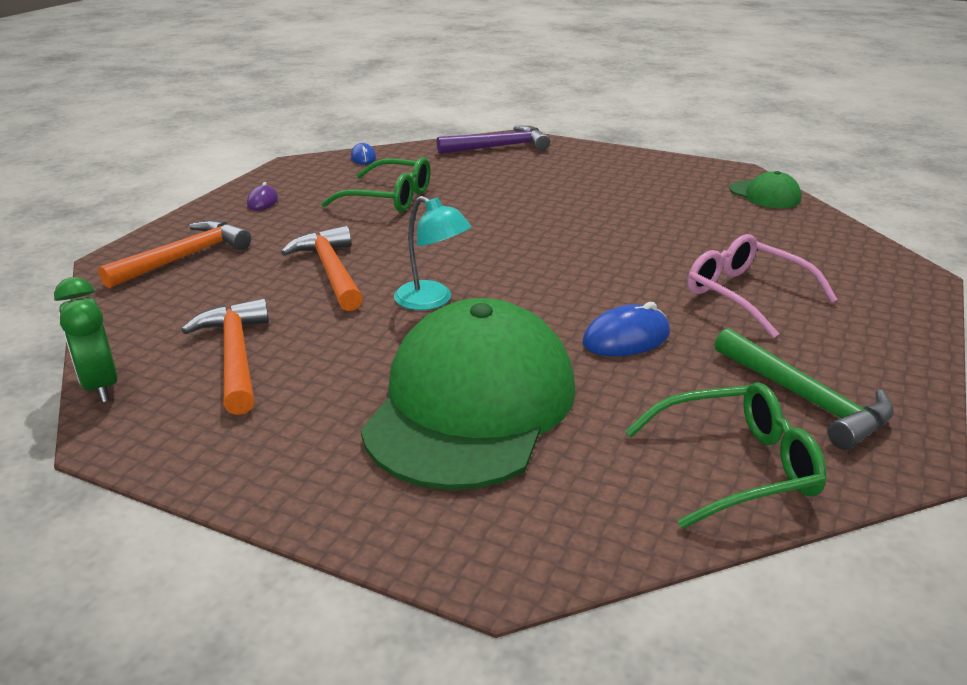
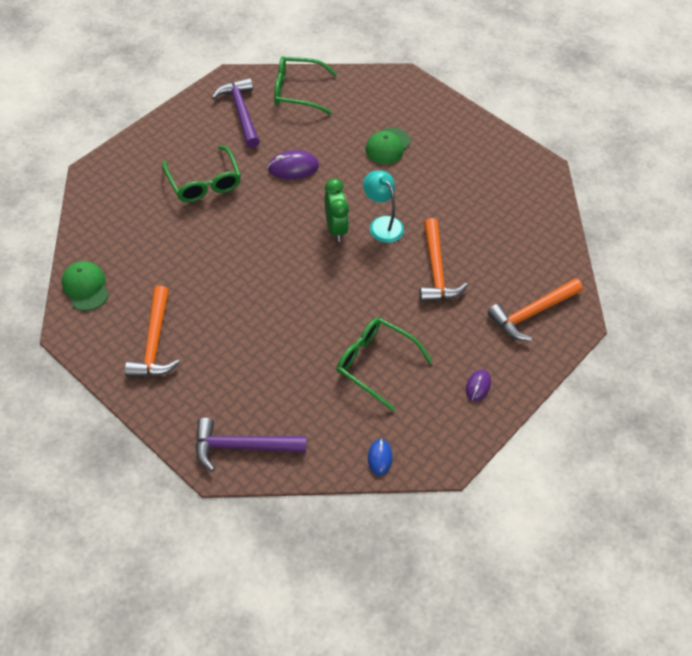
camera: 165 degrees left, 25 degrees up
(100, 386) = (559, 201): green clock -> green clock (336, 228)
(236, 356) = (494, 205): orange hammer -> orange hammer (154, 342)
(471, 405) = (388, 146): green cap -> green cap, size x0.43
(626, 338) = (293, 167): blue mouse -> purple mouse
(747, 295) = (204, 182): pink glasses -> green glasses
(805, 399) = (241, 112): green hammer -> purple hammer

